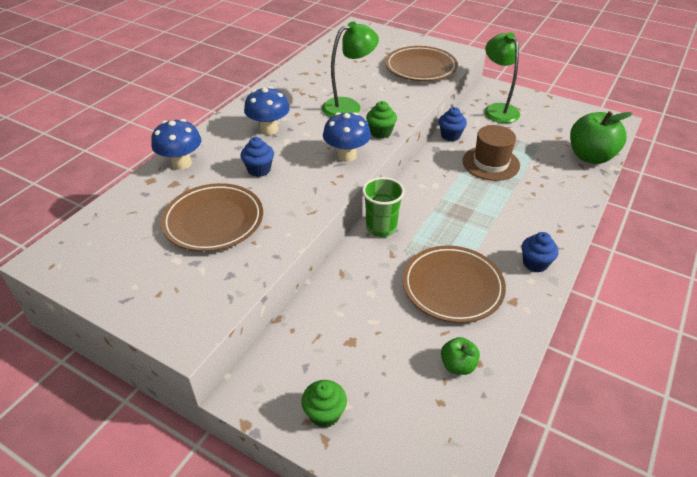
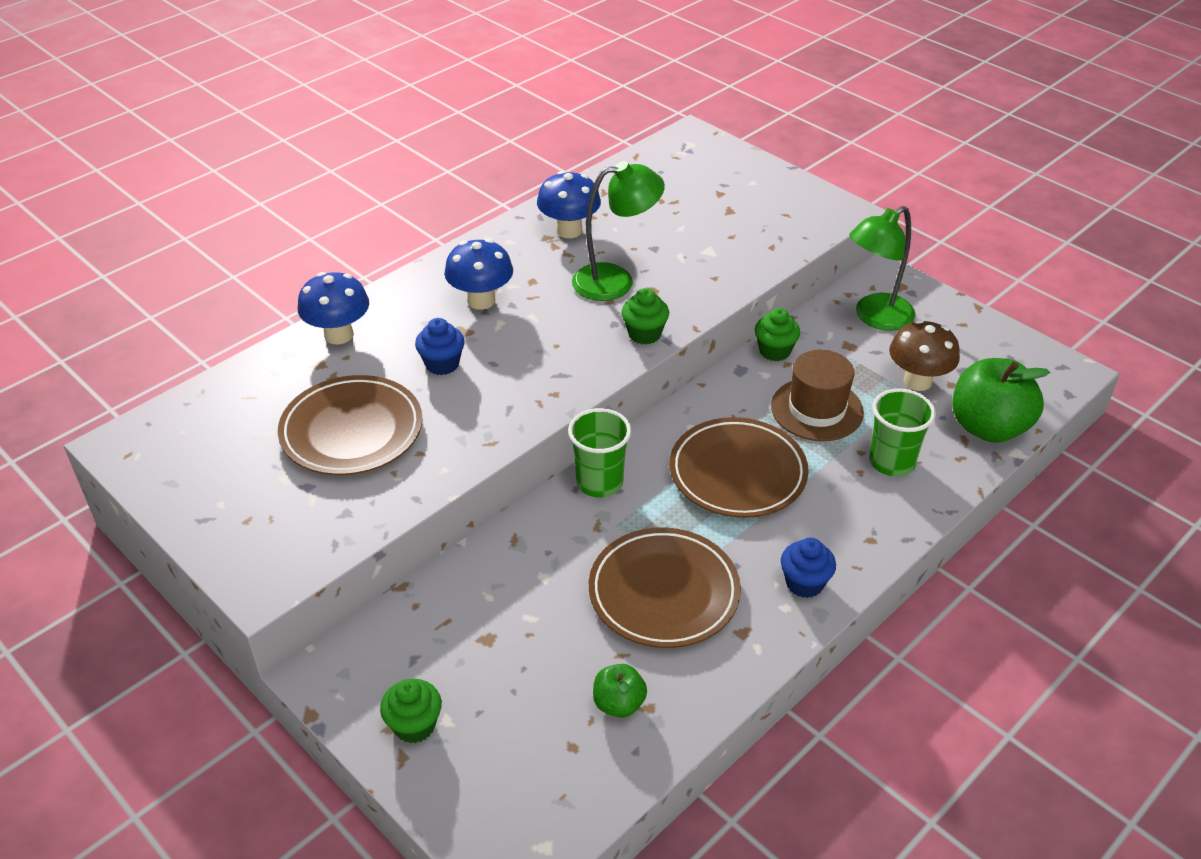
camera: 15 degrees right, 0 degrees up
(346, 156) = (576, 364): blue mushroom -> blue mushroom (569, 230)
(420, 68) = (760, 229): brown plate -> brown plate (737, 473)
(450, 136) = (774, 351): blue cupcake -> green cupcake
(497, 109) = (875, 317): green lamp -> green lamp turned 120 degrees counterclockwise
(538, 139) = (917, 381): none -> brown mushroom
(548, 184) = (891, 462): none -> green cup

